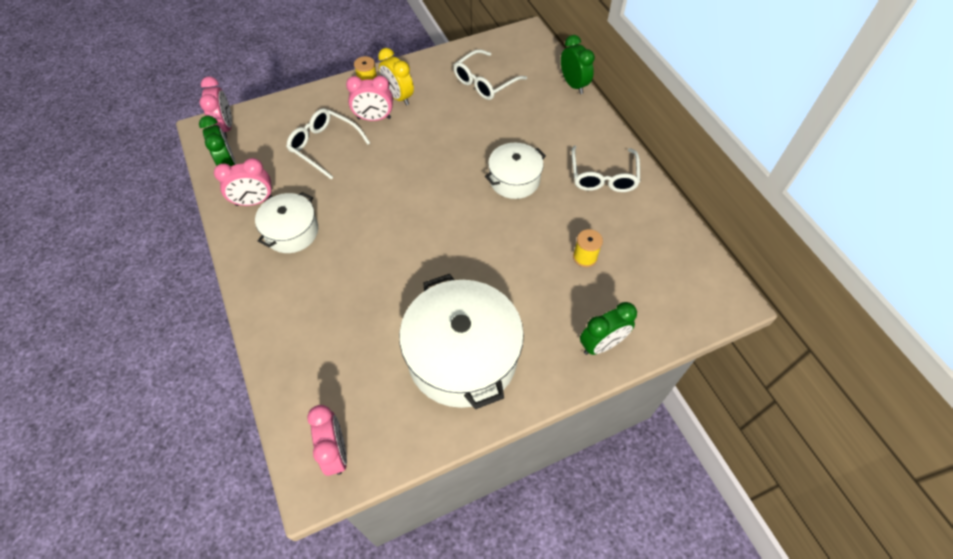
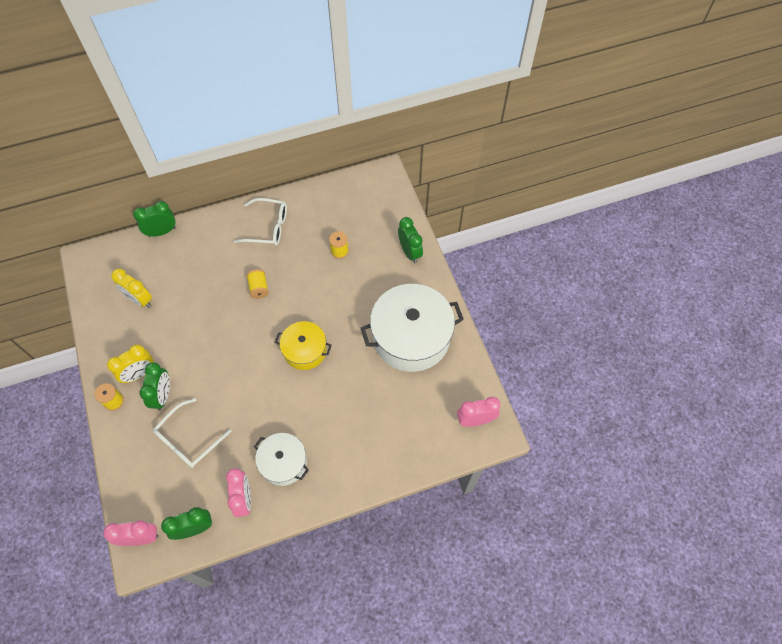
camera: 85 degrees left, 5 degrees up
(374, 118) = (163, 395): pink clock -> green clock
(434, 235) = (305, 350): none -> yellow pot
(484, 82) = (140, 300): white glasses -> yellow clock
(514, 179) = (259, 288): white pot -> yellow spool

